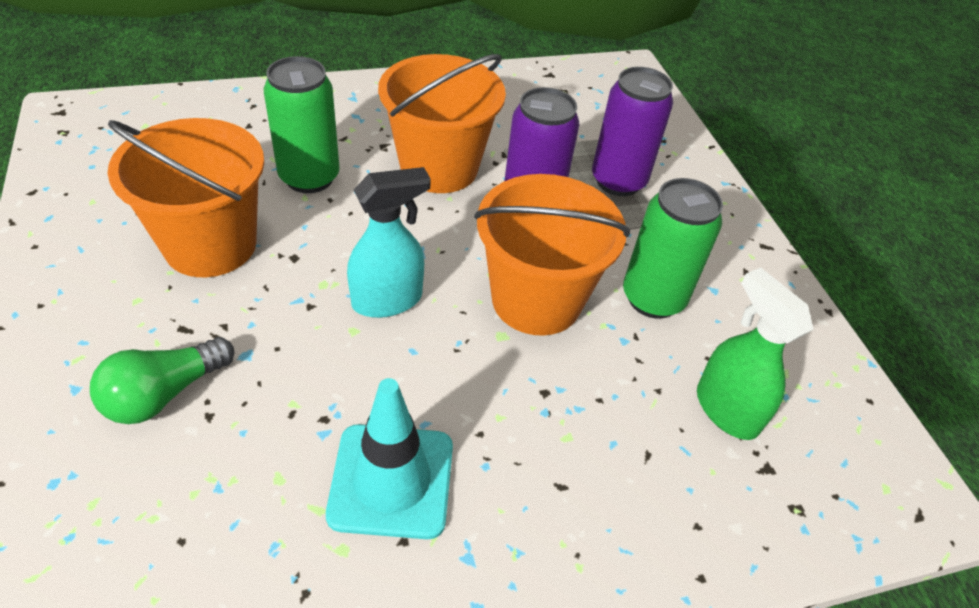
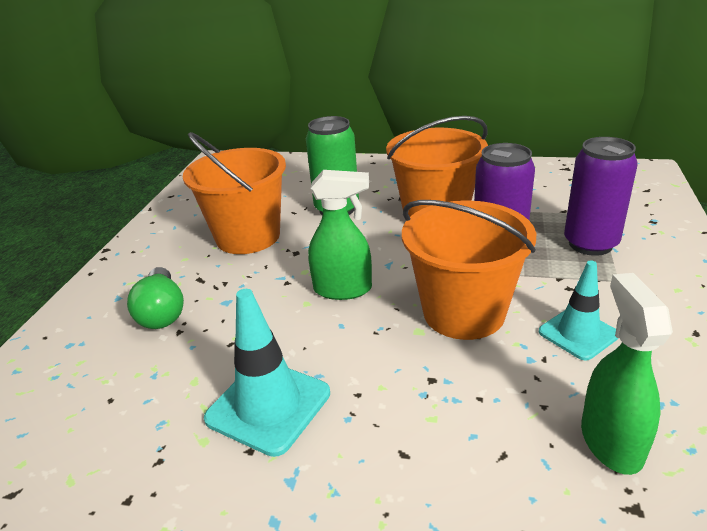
camera: 35 degrees right, 15 degrees down
(164, 394) = (162, 312): green light bulb -> green light bulb turned 90 degrees counterclockwise
(388, 300) = (343, 289): turquoise spray bottle -> green spray bottle
(653, 298) = (578, 333): green can -> turquoise traffic cone

